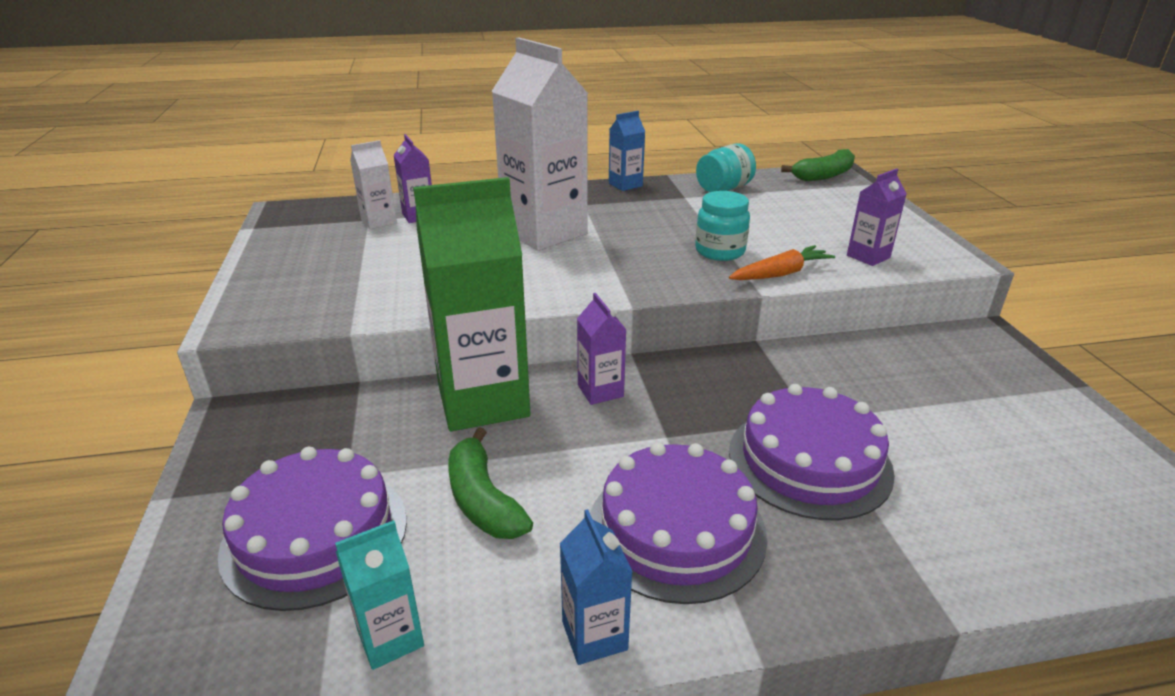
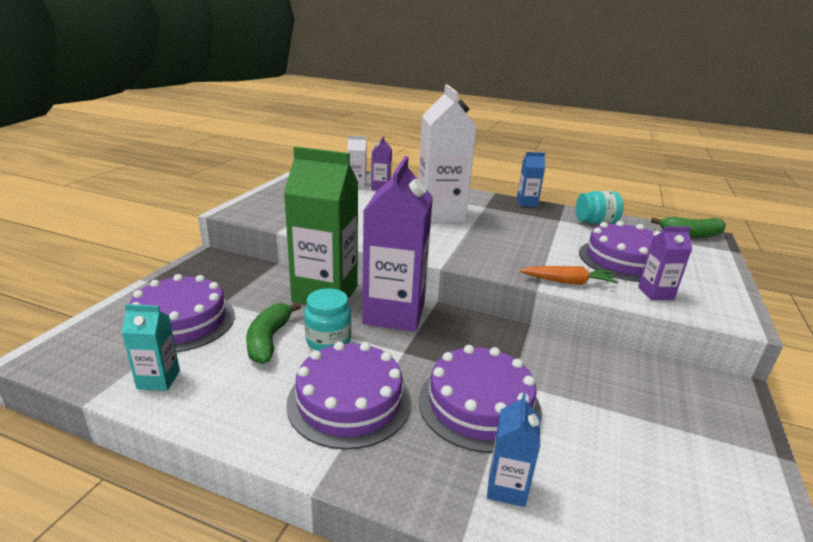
camera: 30 degrees right, 5 degrees down
(594, 635) = (244, 429): blue carton -> blue carton (506, 487)
(600, 391) = (394, 313): purple carton -> purple carton, size x2.17
(720, 251) = (541, 256): turquoise jar -> turquoise jar (328, 341)
(801, 227) = (624, 260): none -> purple cake

